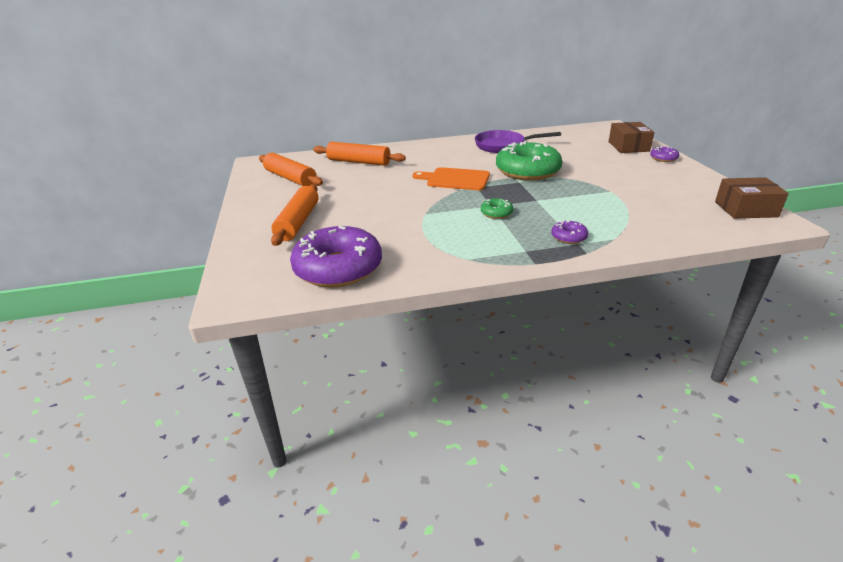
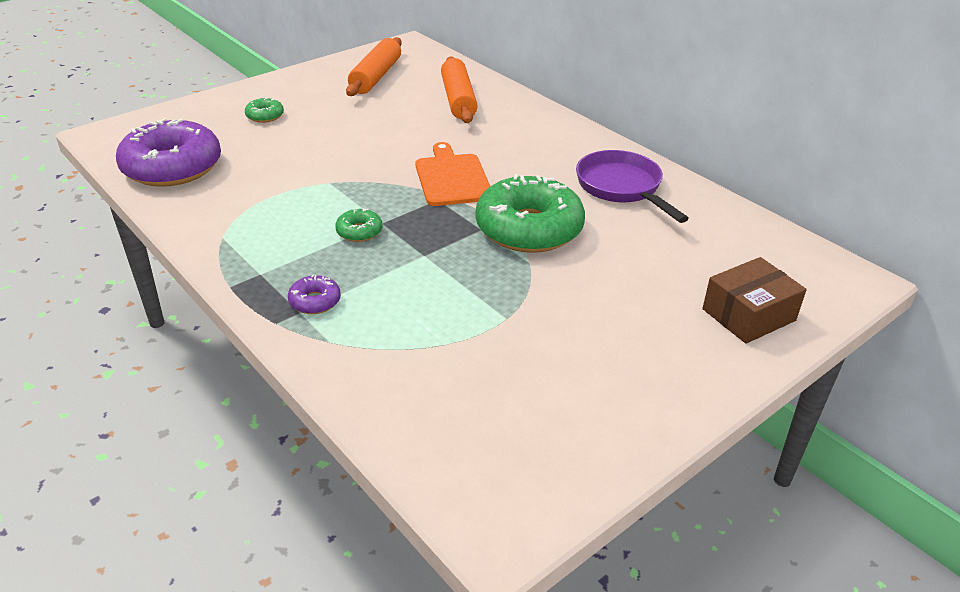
camera: 60 degrees right, 5 degrees up
(298, 222) = (265, 116): orange rolling pin -> green donut
(663, 158) = (720, 364): purple donut -> none
(745, 209) = (529, 484): brown box -> none

